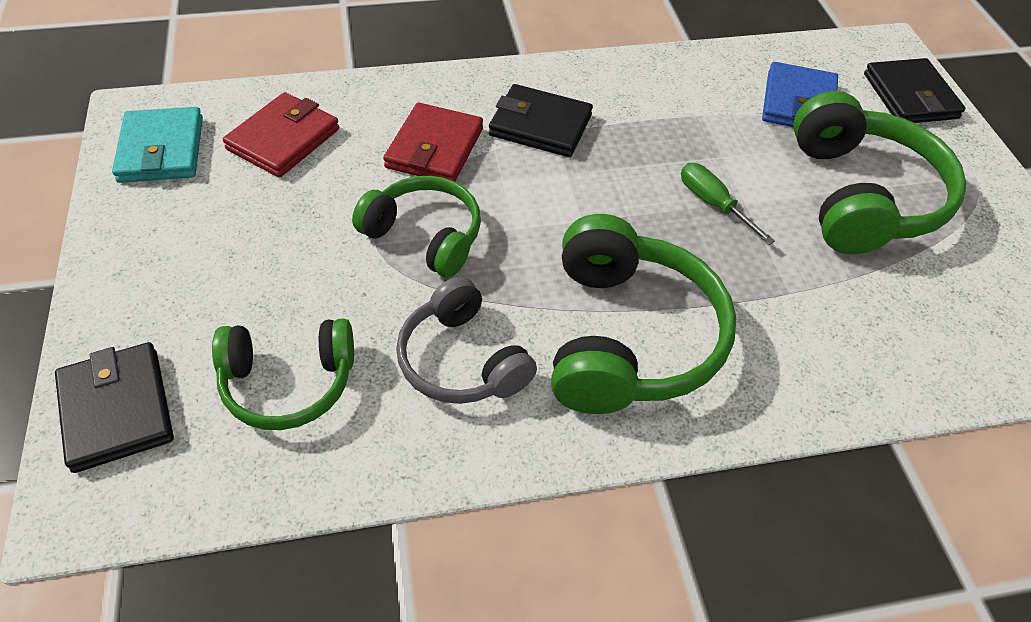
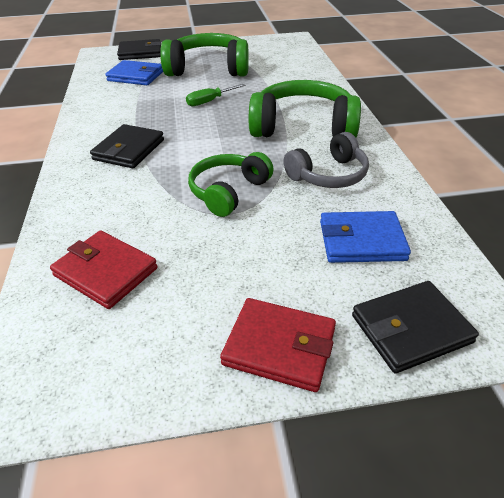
camera: 85 degrees left, 10 degrees down
(161, 150) = (94, 363): turquoise wallet -> none
(288, 383) = (361, 240): green headphones -> blue wallet
(434, 148) = (140, 191): red wallet -> red wallet (279, 347)

